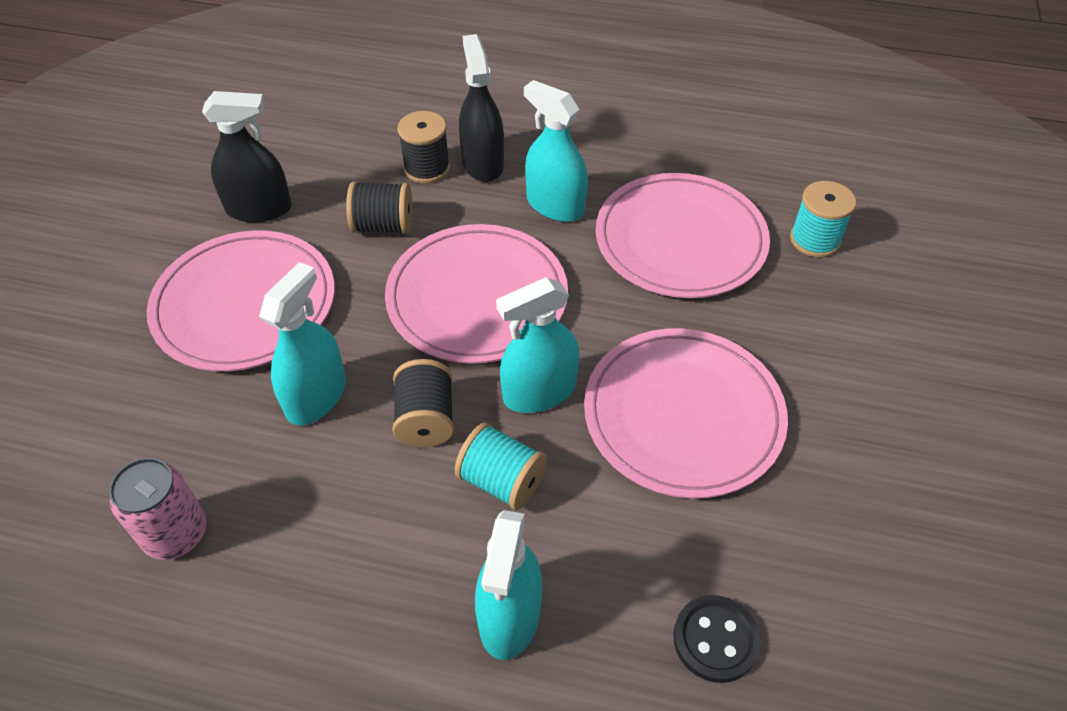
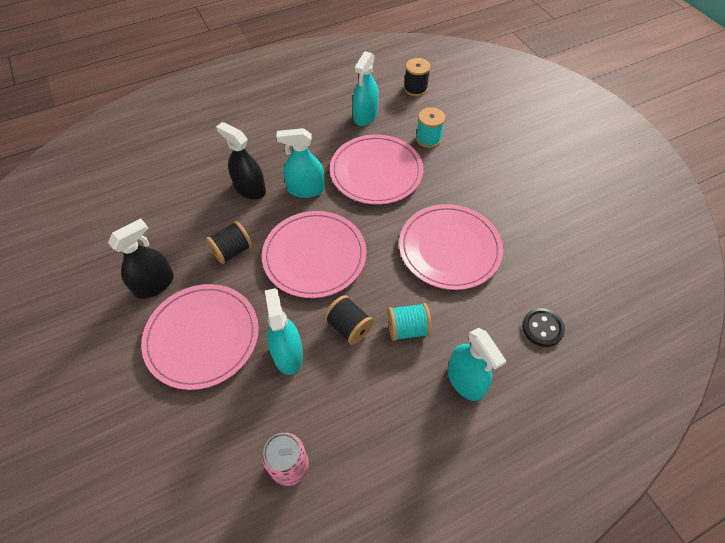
camera: 40 degrees left, 5 degrees up
(427, 168) = (224, 208): black spool -> black spool (415, 88)
(539, 392) = (384, 279): turquoise spray bottle -> turquoise spray bottle (365, 116)

